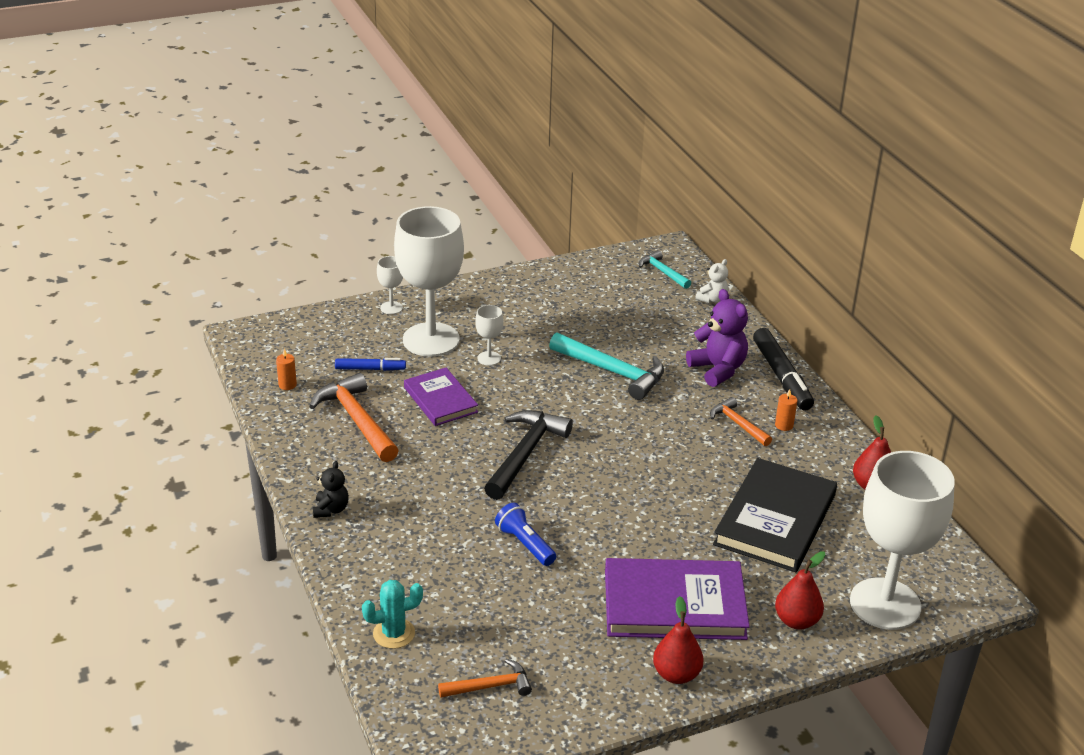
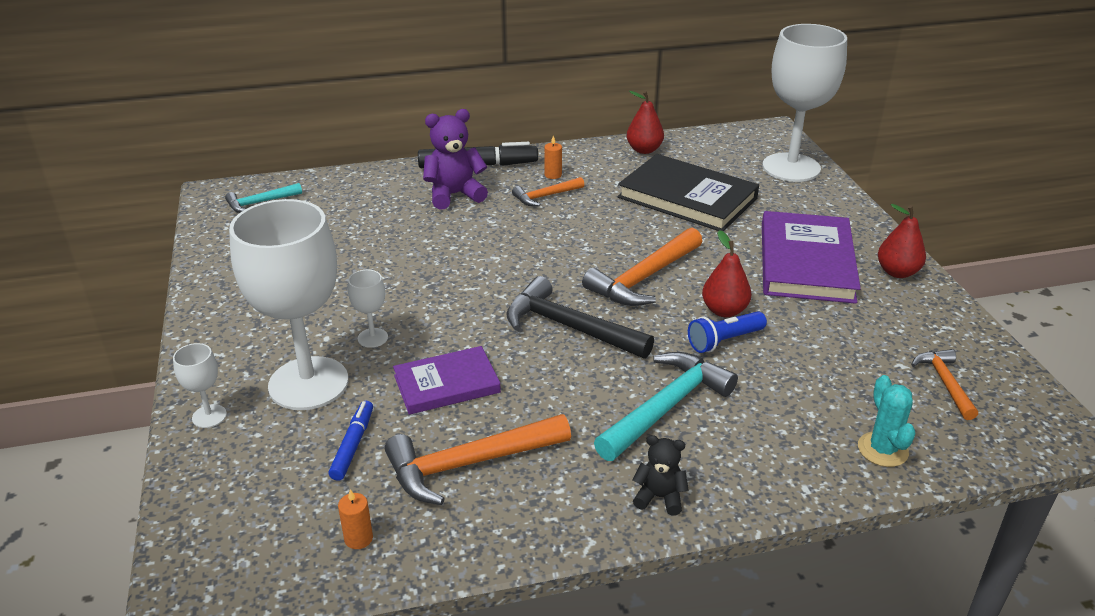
camera: 80 degrees left, 0 degrees up
(611, 493) = (644, 278): none -> orange hammer
(612, 372) = (435, 254): turquoise hammer -> turquoise hammer (666, 407)
(712, 299) = (330, 182): white teddy bear -> none
(796, 621) = (817, 207): red pear -> red pear (724, 310)

